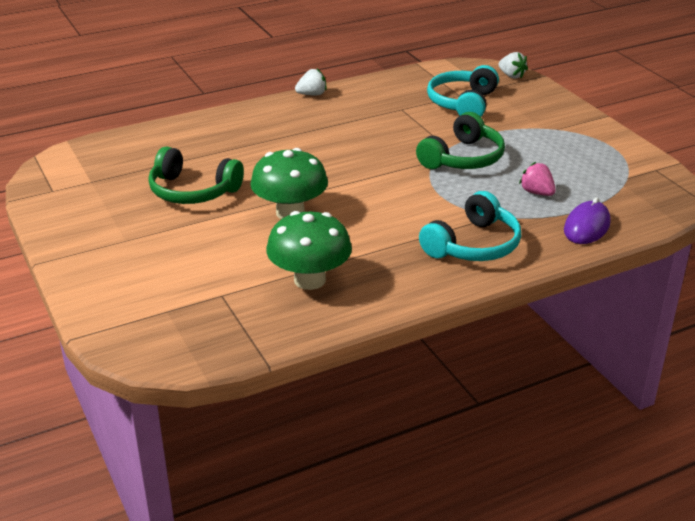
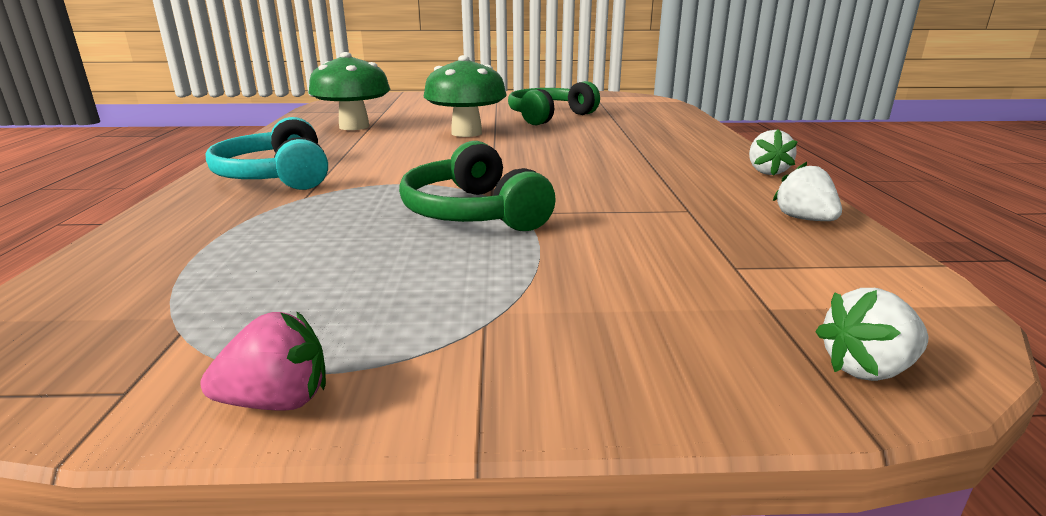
camera: 115 degrees right, 10 degrees down
(389, 84) = (804, 219): none -> white strawberry
(463, 103) = (689, 259): turquoise headphones -> none
(537, 192) = (302, 233): pink strawberry -> pink strawberry (277, 401)
(586, 227) = (162, 239): purple mouse -> none

